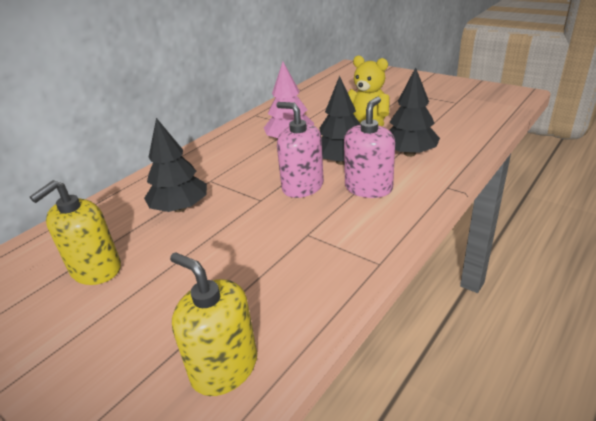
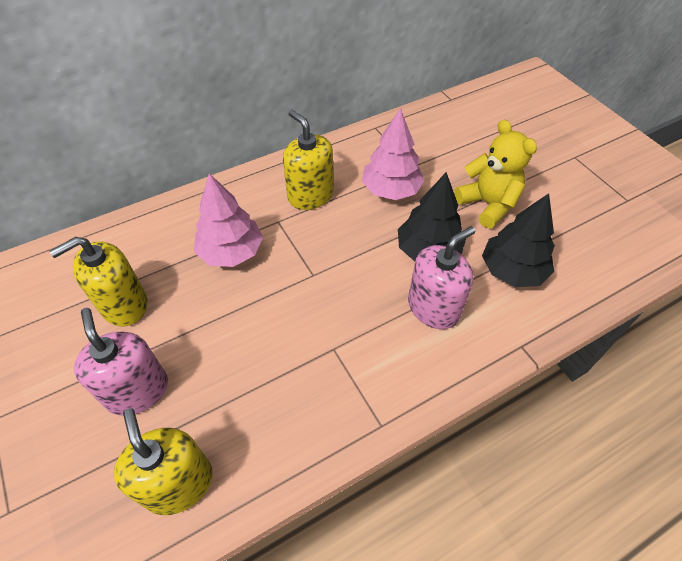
camera: 20 degrees right, 20 degrees up
(180, 208) = (231, 252): black tree -> pink tree
(228, 160) = (310, 195): none -> yellow soap dispenser
(302, 186) = (365, 273): pink soap dispenser -> pink soap dispenser (137, 390)

